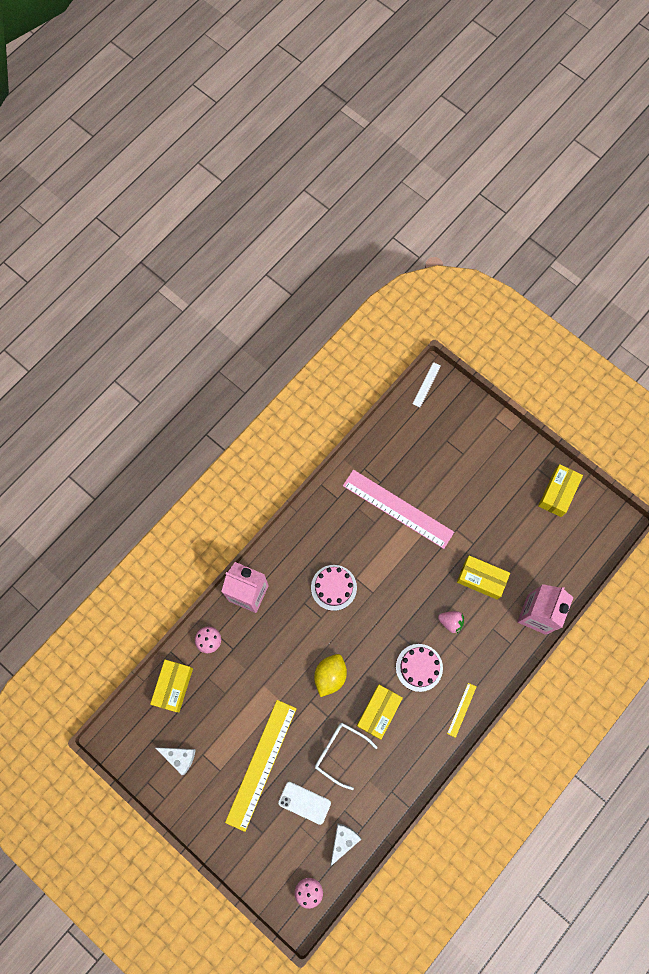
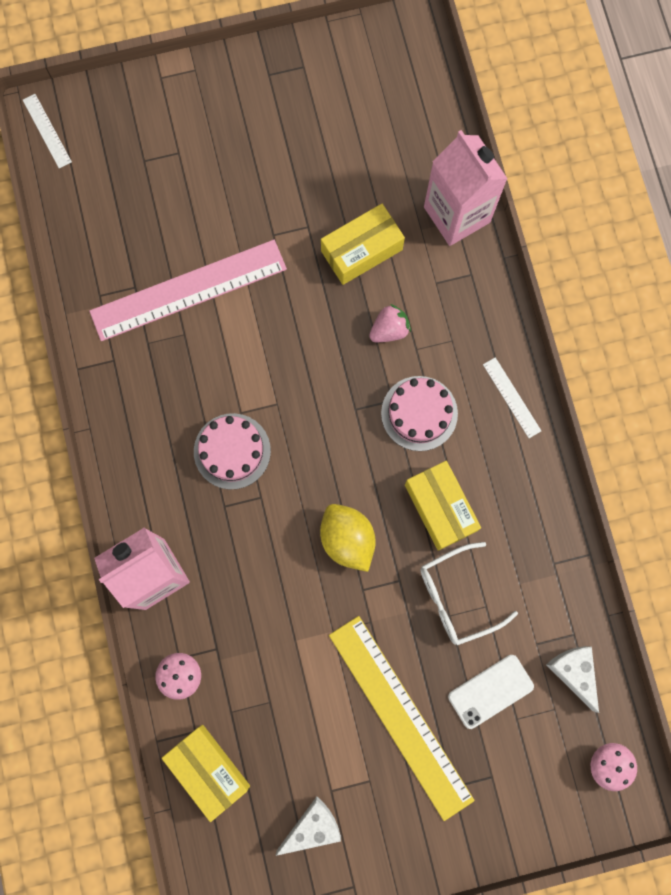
camera: 55 degrees left, 5 degrees up
(461, 710) = (512, 397): yellow ruler -> white ruler
(557, 493) = (320, 73): yellow box -> none

